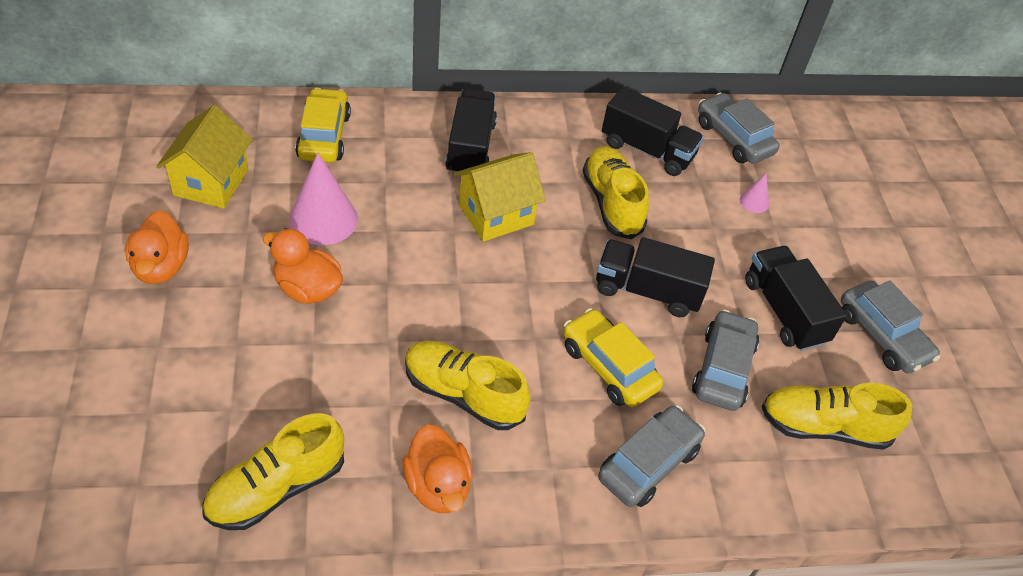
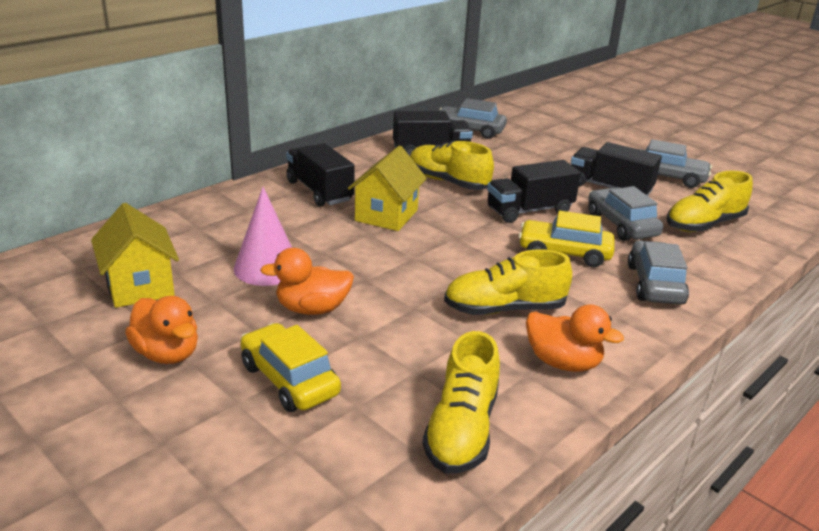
camera: 35 degrees left, 20 degrees down
(324, 136) = (200, 225): yellow car -> yellow car (289, 380)
(754, 202) = (522, 151): pink cone -> none

